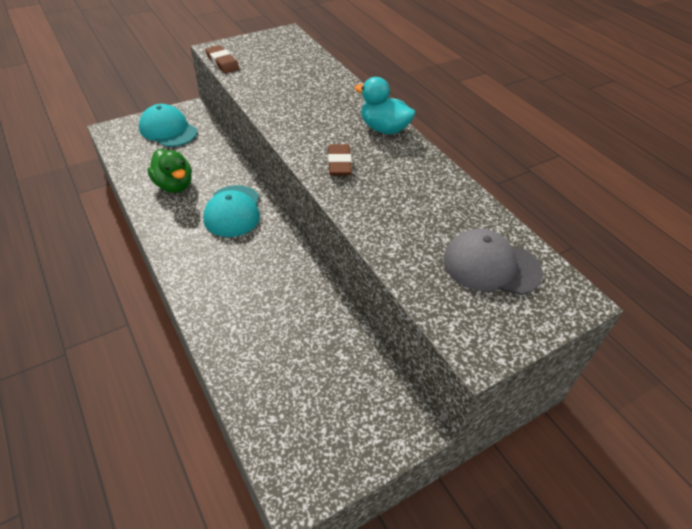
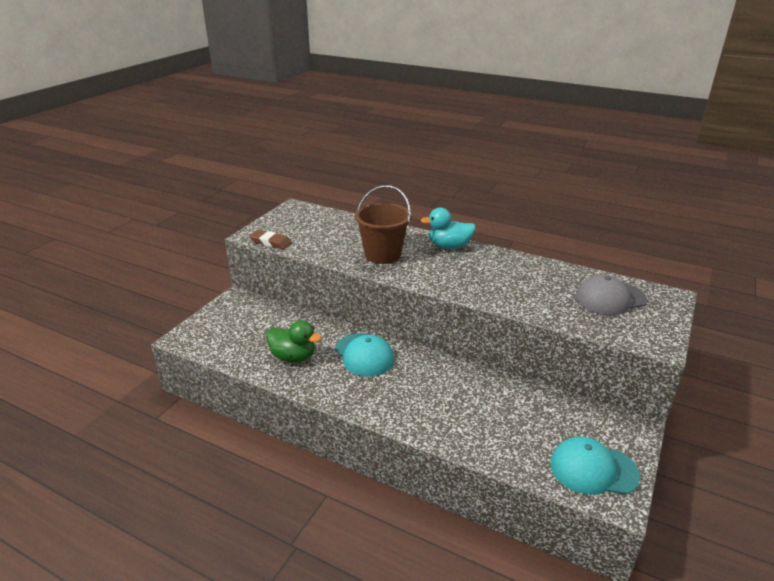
camera: 30 degrees left, 15 degrees down
(168, 130) = (235, 319): turquoise cap -> turquoise cap (593, 469)
(306, 112) = (383, 254): none -> brown bucket
(339, 163) = (448, 277): brown eraser -> none

